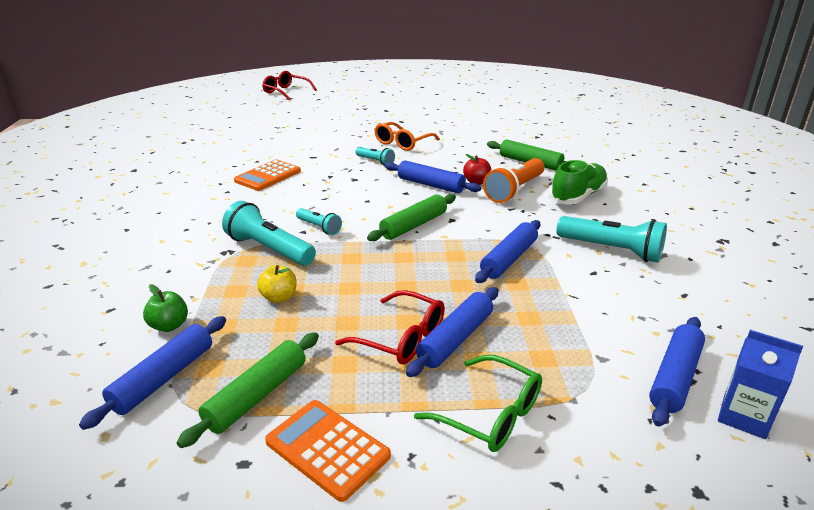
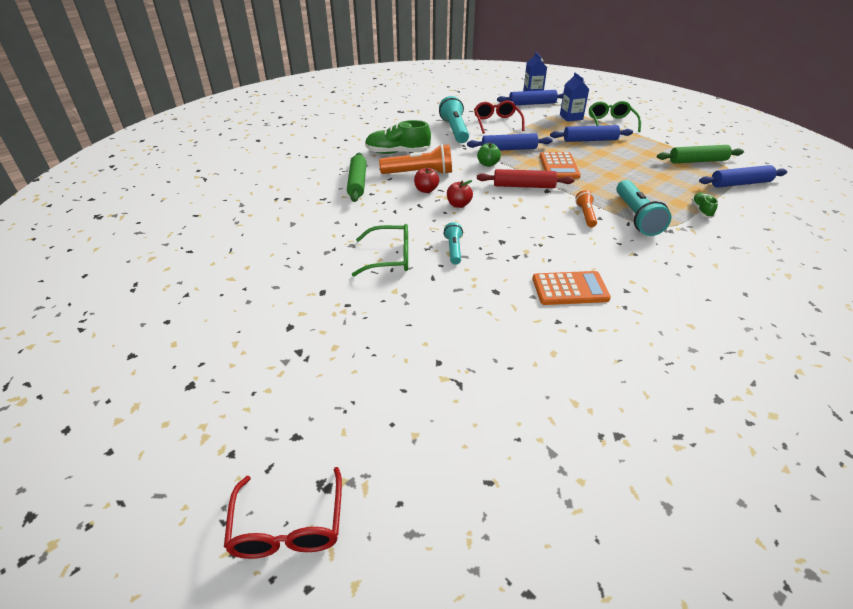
camera: 130 degrees left, 10 degrees up
(169, 326) = (729, 203): green apple -> green apple (488, 164)
(202, 294) = (701, 210): none -> green shoe
(279, 298) = (655, 188): yellow apple -> none
(319, 227) = (585, 215): turquoise flashlight -> orange flashlight
(327, 449) = (680, 139): orange calculator -> orange calculator (559, 166)
(400, 338) = (613, 150): red glasses -> red glasses (497, 123)
(403, 143) = (389, 257): orange glasses -> green glasses
(413, 225) = (524, 186): green rolling pin -> red rolling pin
(430, 185) = (458, 204): blue rolling pin -> red apple
(564, 382) = (571, 117): none -> blue carton

